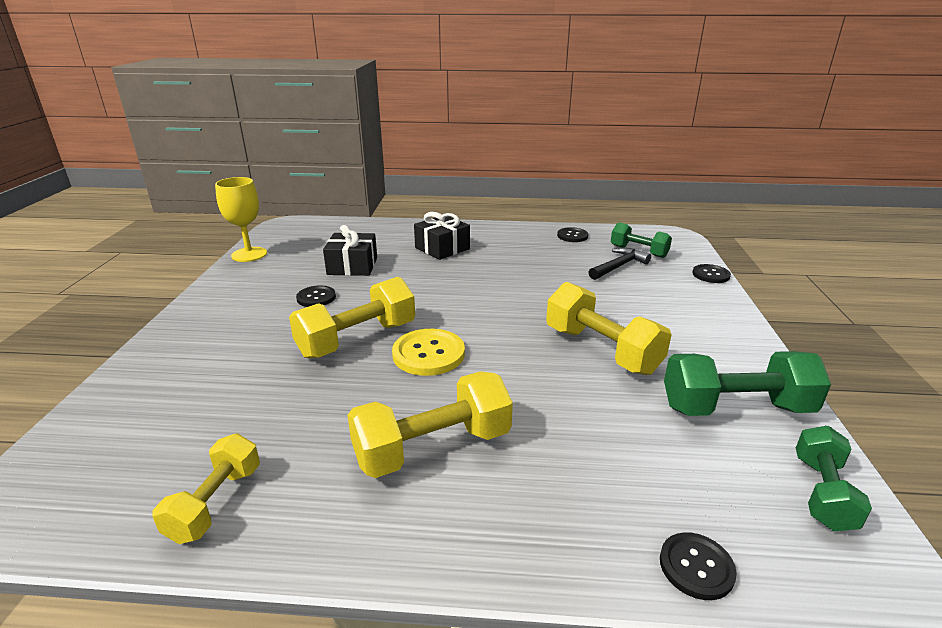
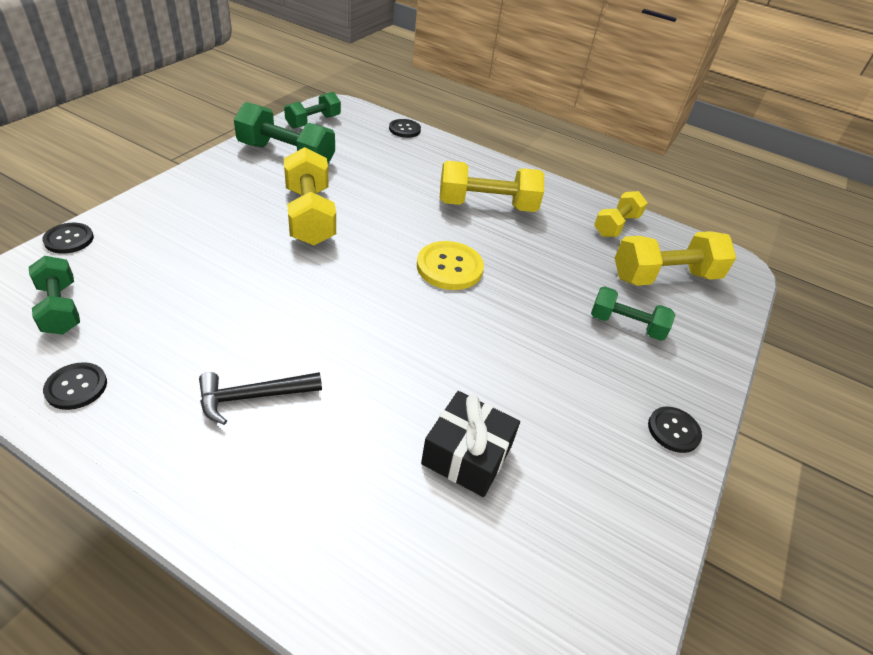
camera: 160 degrees left, 15 degrees up
(229, 365) = (626, 325): none -> green dumbbell
(249, 254) = (635, 586): yellow goblet -> none
(316, 298) = (534, 395): black button -> black button (673, 430)
(357, 339) = (505, 308): yellow dumbbell -> yellow dumbbell (665, 277)
(442, 248) = (304, 446): black gift -> none
(619, 266) = (133, 294): black hammer -> black hammer (252, 397)

